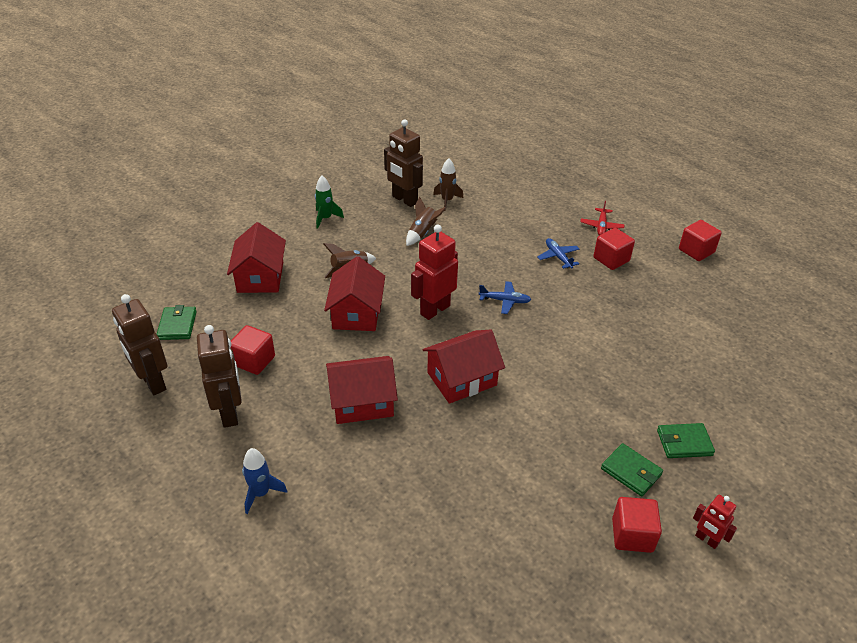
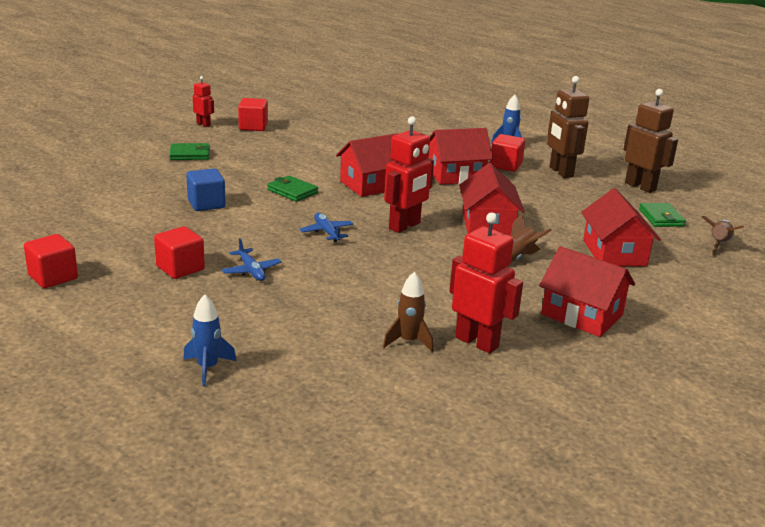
camera: 175 degrees right, 15 degrees down
(254, 361) = (565, 196): red cube -> red cube (505, 165)
(325, 218) = (582, 315): green rocket -> red house
(404, 200) = (477, 342): brown robot -> red robot
(422, 233) = (436, 297): brown rocket -> brown rocket (719, 244)
(505, 301) = (327, 232): blue plane -> blue plane turned 60 degrees clockwise
(562, 186) = (208, 368): none -> blue rocket
(601, 226) = (172, 306): red plane -> none
(624, 341) = (206, 204): none -> blue cube
(631, 472) = (241, 145): green wallet -> green wallet (292, 191)

